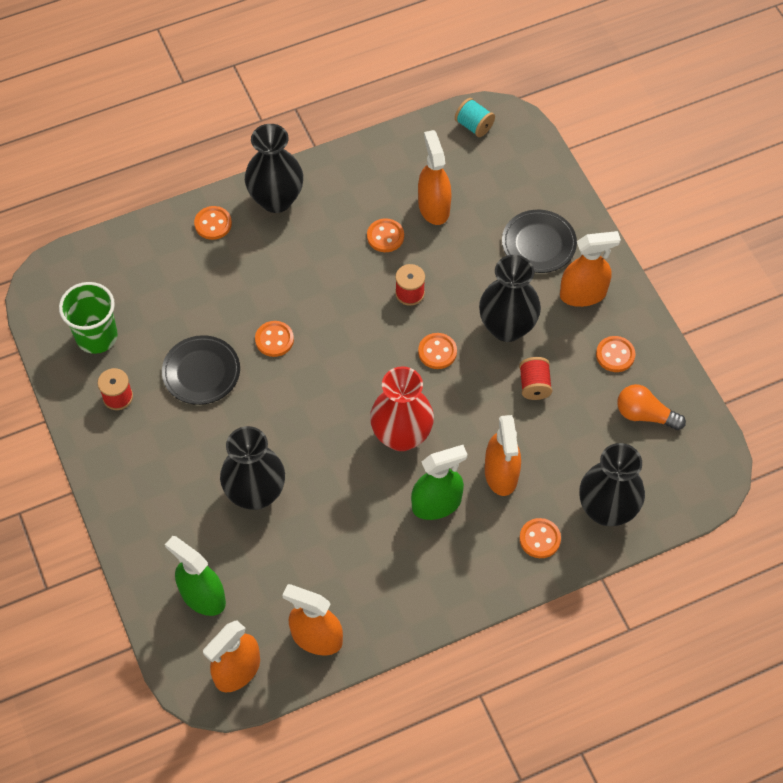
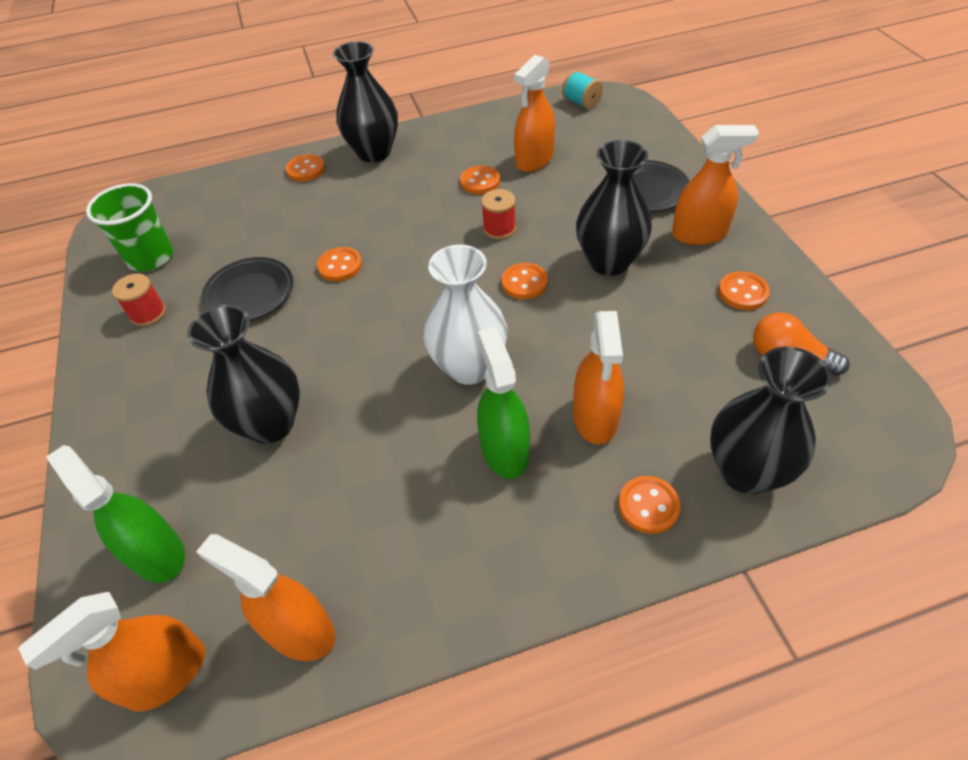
camera: 10 degrees right, 10 degrees down
(401, 435) = (469, 367): red vase -> white vase
(433, 207) = (534, 160): orange spray bottle -> orange spray bottle turned 135 degrees counterclockwise
(436, 504) = (504, 450): green spray bottle -> green spray bottle turned 90 degrees counterclockwise
(534, 385) = (641, 320): red spool -> none

